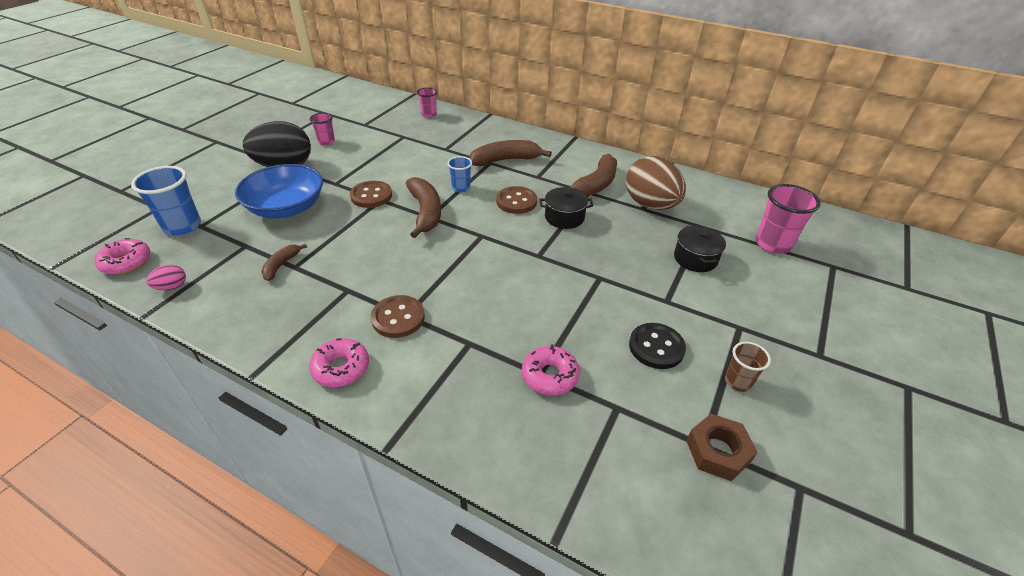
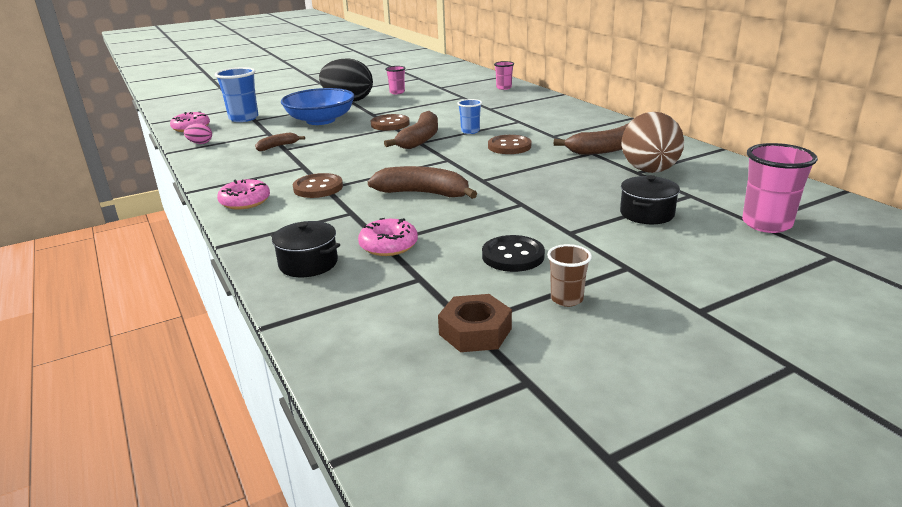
camera: 35 degrees right, 15 degrees down
(505, 160) = (536, 122): brown banana -> brown banana (423, 193)
(564, 217) = (542, 163): black pot -> black pot (308, 263)

